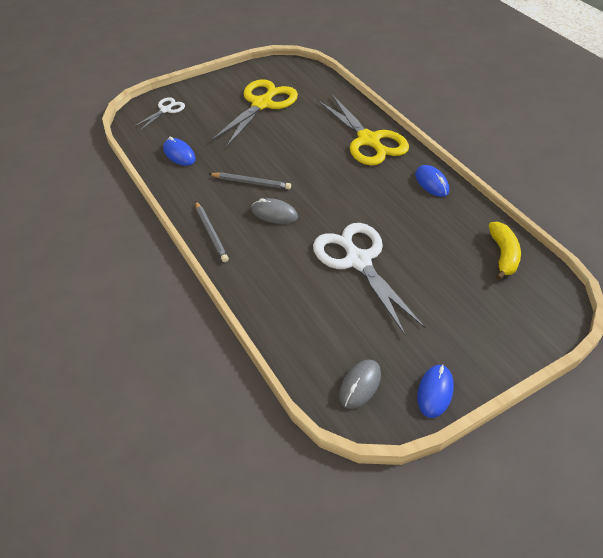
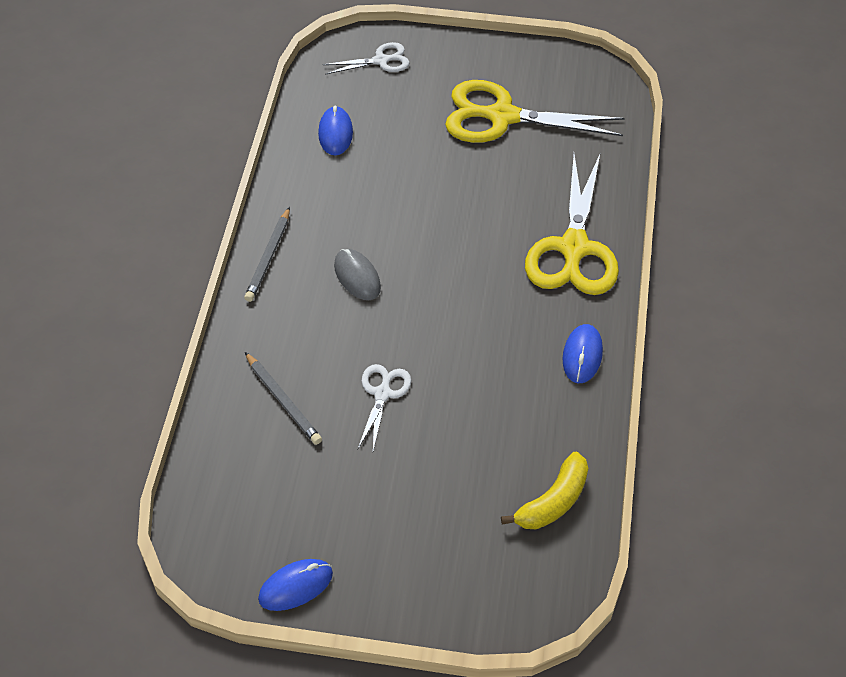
camera: 40 degrees right, 5 degrees up
(251, 182) = (374, 220): grey pencil -> grey pencil (283, 401)
(262, 104) = (501, 116): yellow scissors -> yellow scissors turned 150 degrees counterclockwise
(358, 260) = (382, 393): white scissors -> white scissors, size x0.50
(360, 385) = (234, 524): grey mouse -> none

